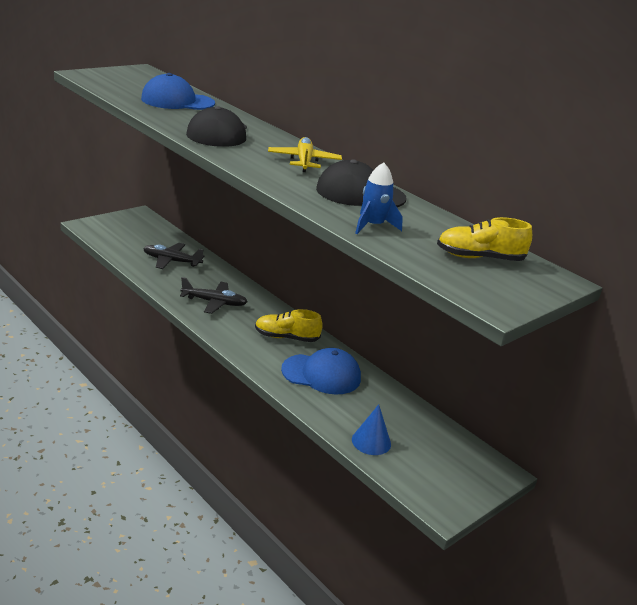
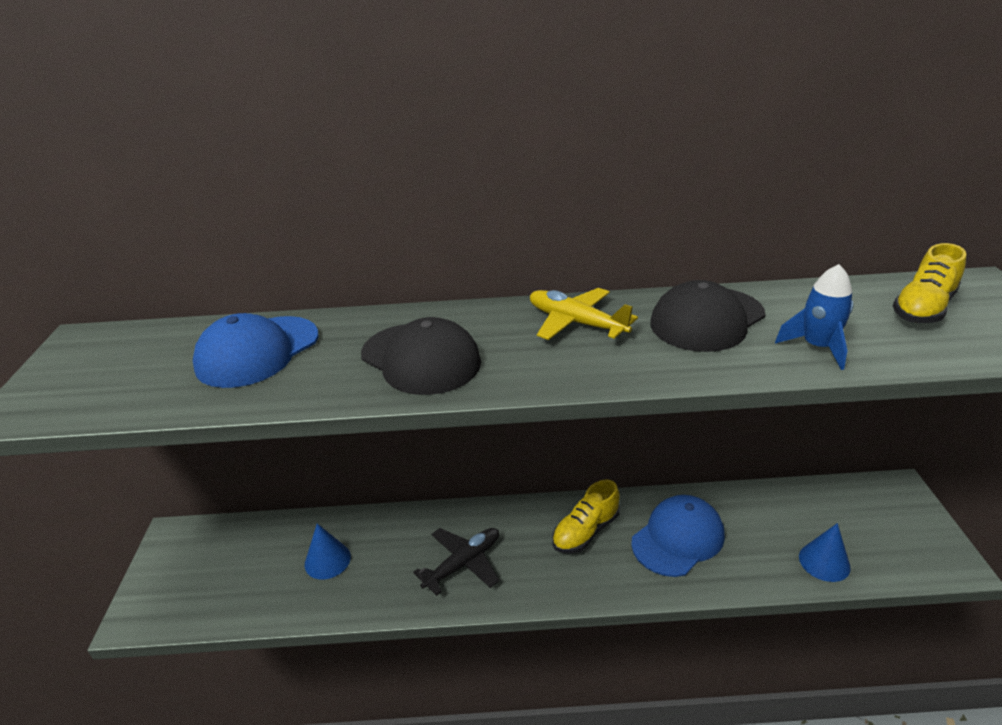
camera: 45 degrees left, 5 degrees up
(171, 261) = (327, 560): black plane -> blue cone

